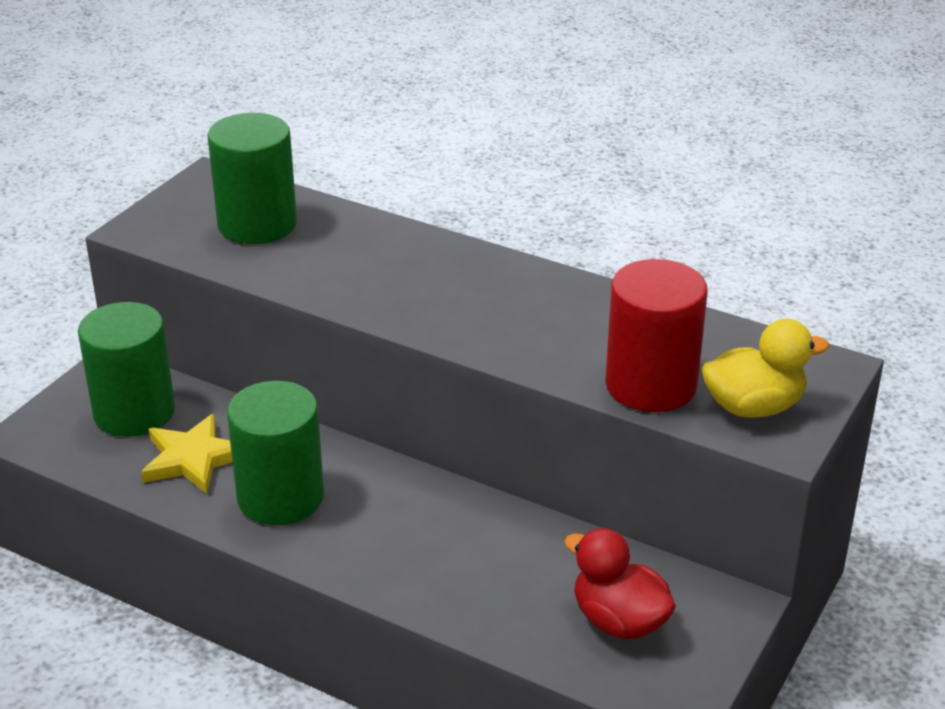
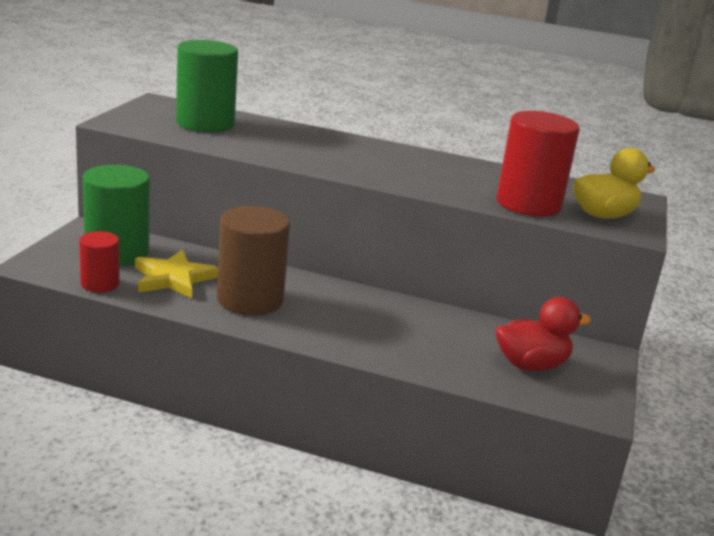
camera: 15 degrees left, 10 degrees down
(99, 468) = (100, 284): none -> red cylinder
(280, 497) = (250, 300): green cylinder -> brown cylinder
(619, 621) = (531, 365): red duck -> red duck turned 135 degrees clockwise

